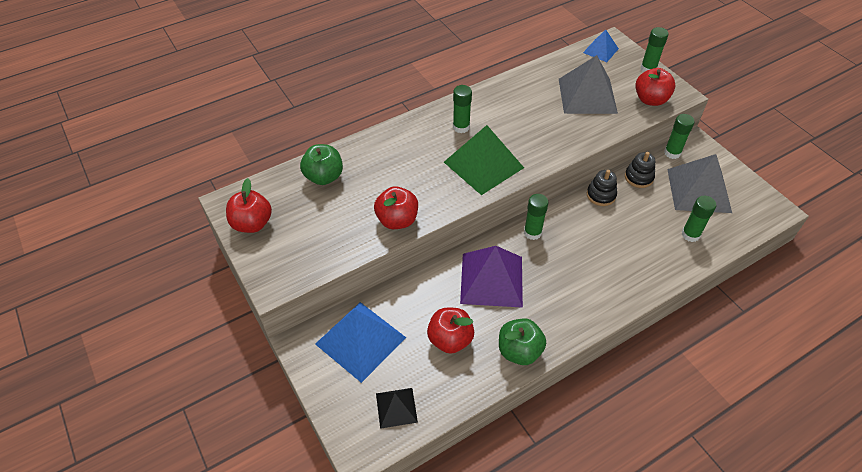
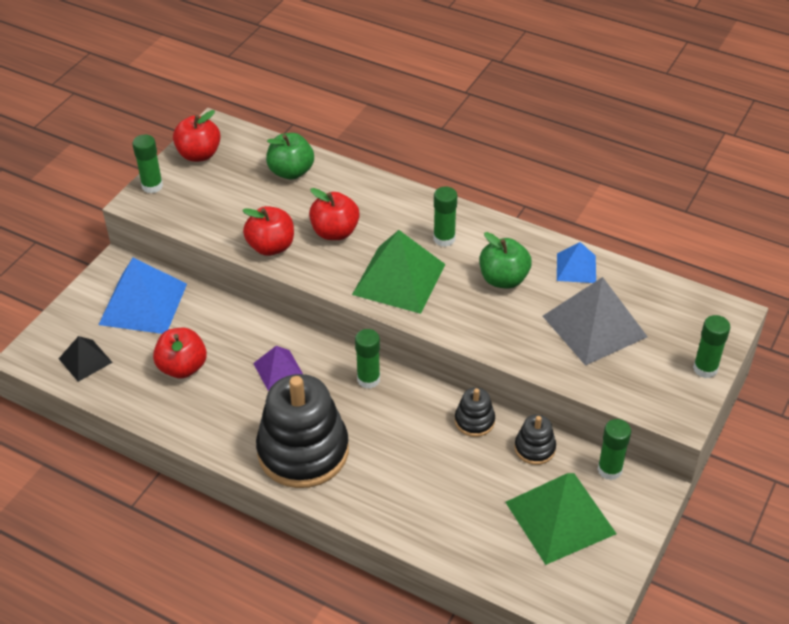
camera: 60 degrees right, 5 degrees down
(491, 279) = (278, 370): purple pyramid -> purple pyramid, size x0.54
(519, 351) = (200, 426): green apple -> green apple (503, 279)
(578, 296) = (303, 451): none -> black stacking toy
(600, 50) = (699, 310): blue pyramid -> blue pyramid (576, 268)
(650, 100) = (641, 389): red apple -> red apple (335, 232)
(690, 234) = (473, 529): green glue stick -> green glue stick (152, 186)
(698, 190) = (560, 517): grey pyramid -> green pyramid

